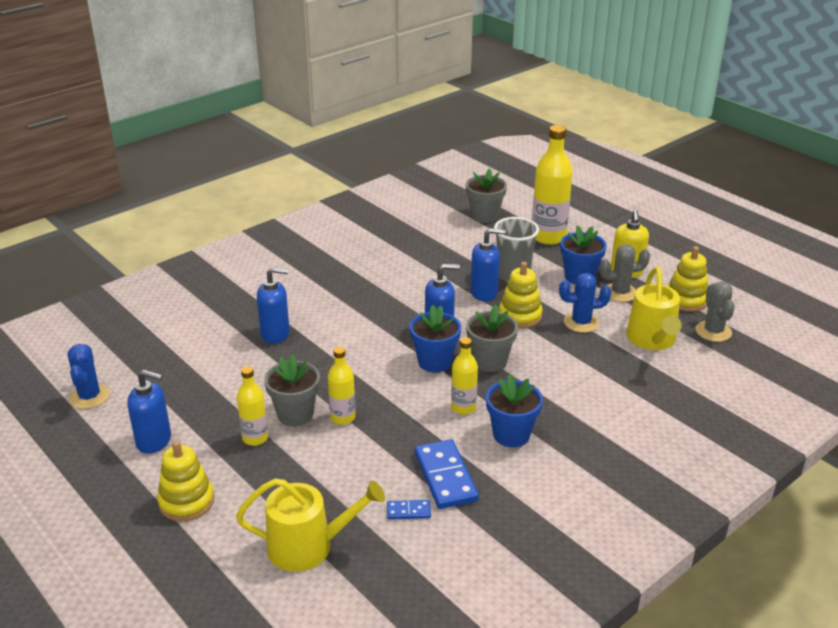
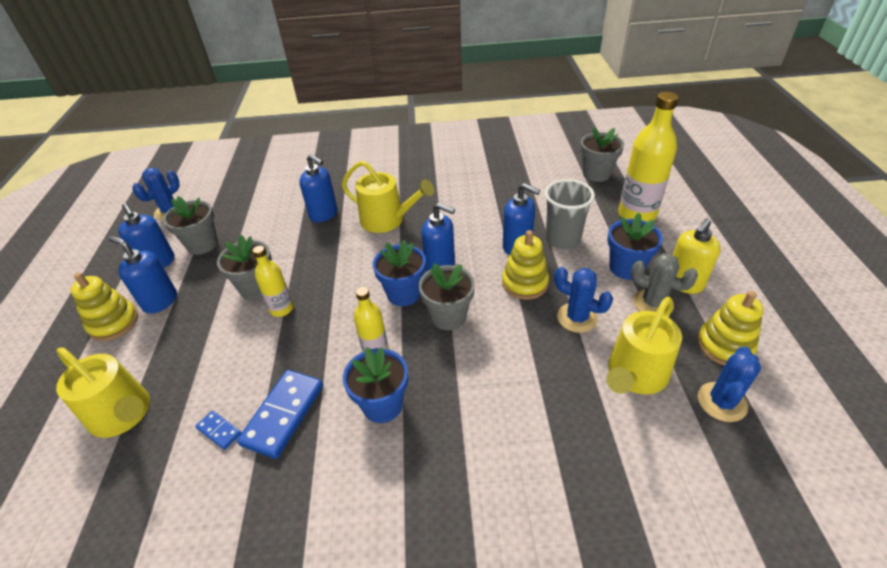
camera: 40 degrees right, 10 degrees up
(180, 407) = (202, 244): none -> grey flower pot
(209, 465) = (160, 301): none -> blue soap dispenser
(255, 438) = (210, 294): yellow bottle -> none
(346, 316) = (387, 220): none -> yellow watering can
(713, 331) = (721, 402): grey cactus -> blue cactus

